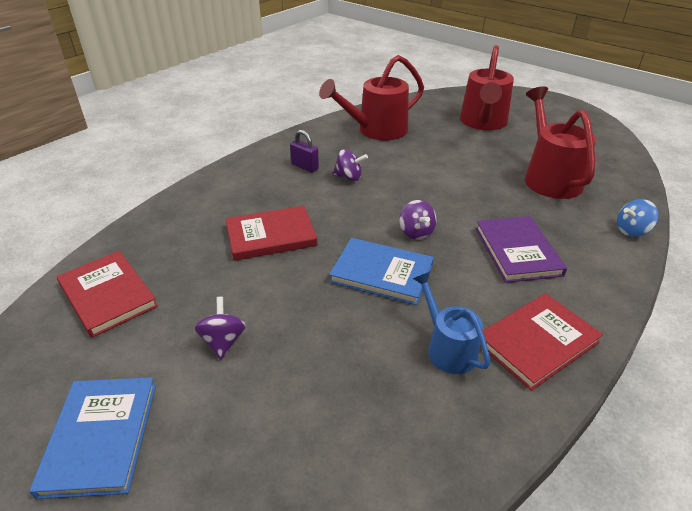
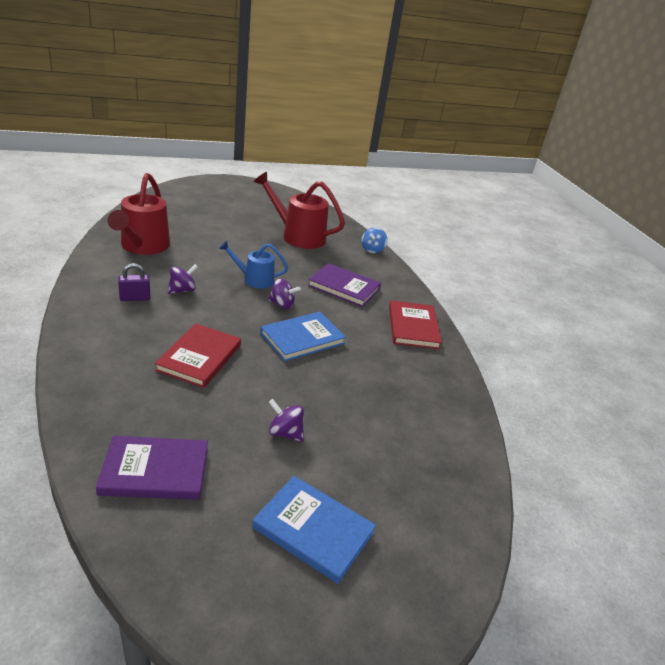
camera: 60 degrees left, 5 degrees down
(108, 295) = (155, 471): red book -> purple book
(447, 347) = (387, 354): blue watering can -> blue watering can (254, 279)
(483, 123) = (208, 213): red watering can -> none

